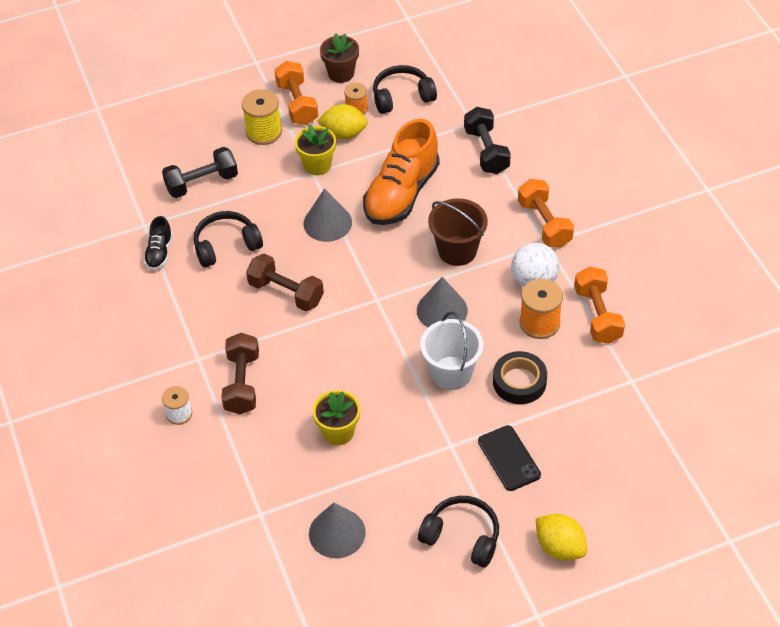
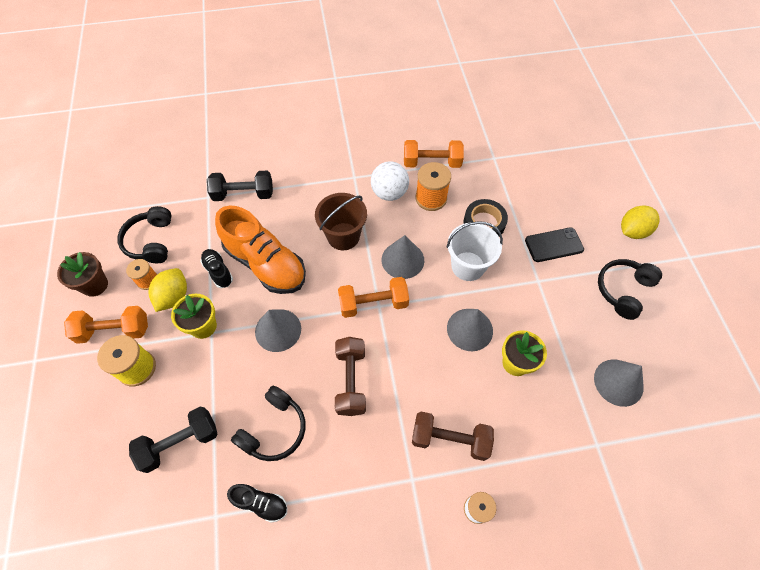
camera: 80 degrees left, 10 degrees up
(202, 183) = (180, 442): black dumbbell -> black dumbbell turned 75 degrees clockwise
(226, 245) = (274, 429): black headphones -> black headphones turned 135 degrees counterclockwise
(286, 293) = (351, 381): brown dumbbell -> brown dumbbell turned 45 degrees counterclockwise
(369, 385) = (469, 329): none -> grey cone
(381, 159) = (218, 272): none -> black shoe
(544, 224) = (334, 174): orange dumbbell -> orange dumbbell (373, 303)

